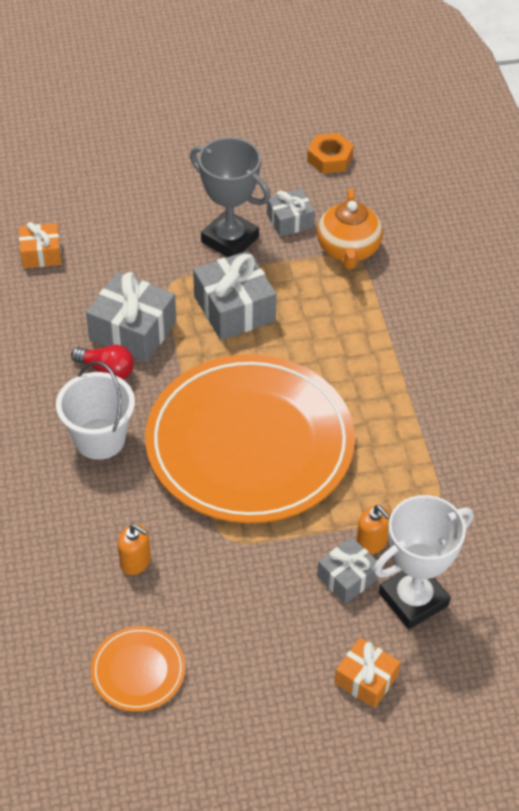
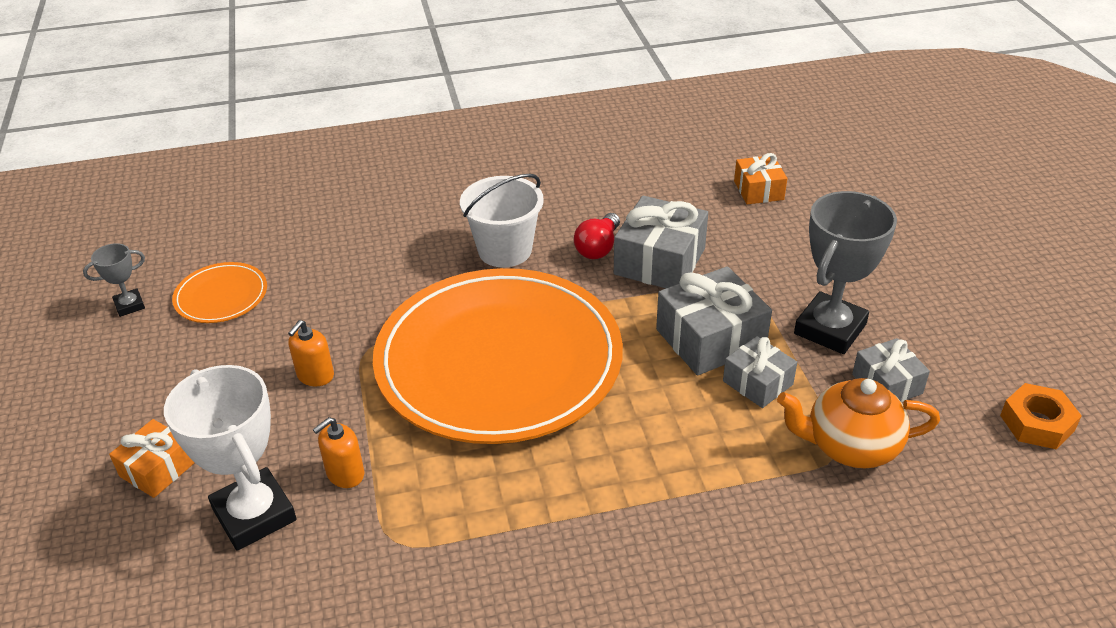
camera: 90 degrees right, 10 degrees down
(135, 561) = (348, 285): orange soap dispenser -> orange soap dispenser (315, 375)
(143, 756) = (129, 305): none -> grey trophy
(347, 577) = (298, 451): grey gift -> grey gift (758, 383)

